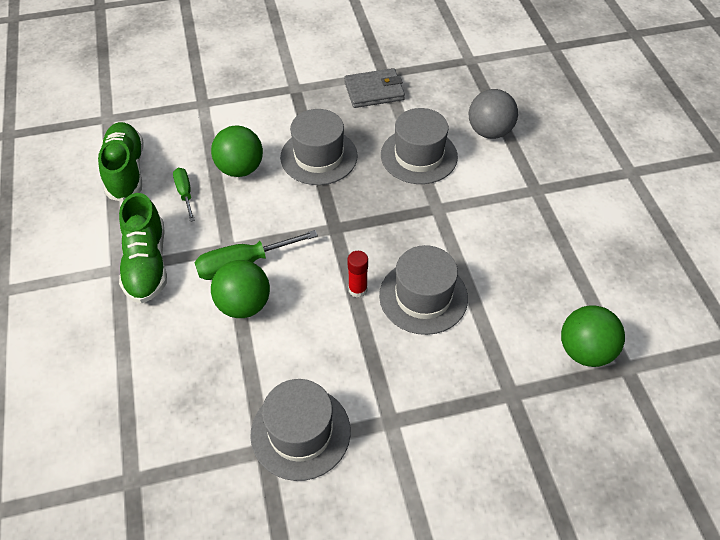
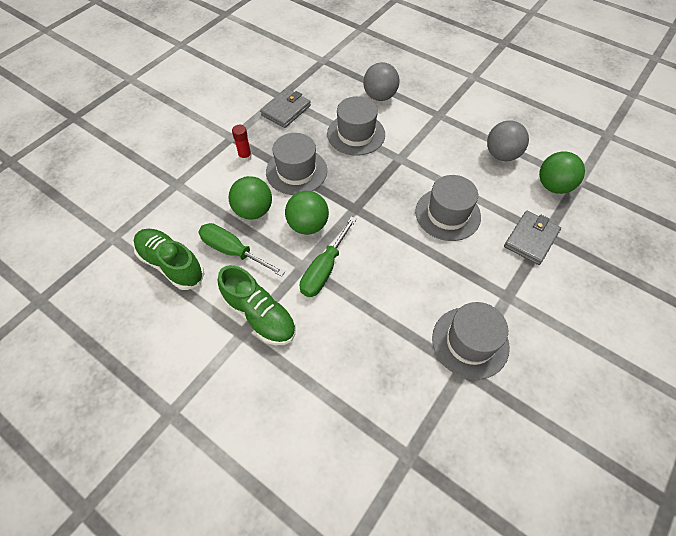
camera: 40 degrees left, 5 degrees up
(185, 193) = (233, 251): green screwdriver -> green screwdriver, size x1.66
(244, 305) = (353, 294): green ball -> green ball (308, 225)
(358, 289) = (408, 235): red glue stick -> red glue stick (245, 156)
(487, 386) = (531, 239): none -> grey wallet
(560, 277) = (501, 155): none -> grey ball

